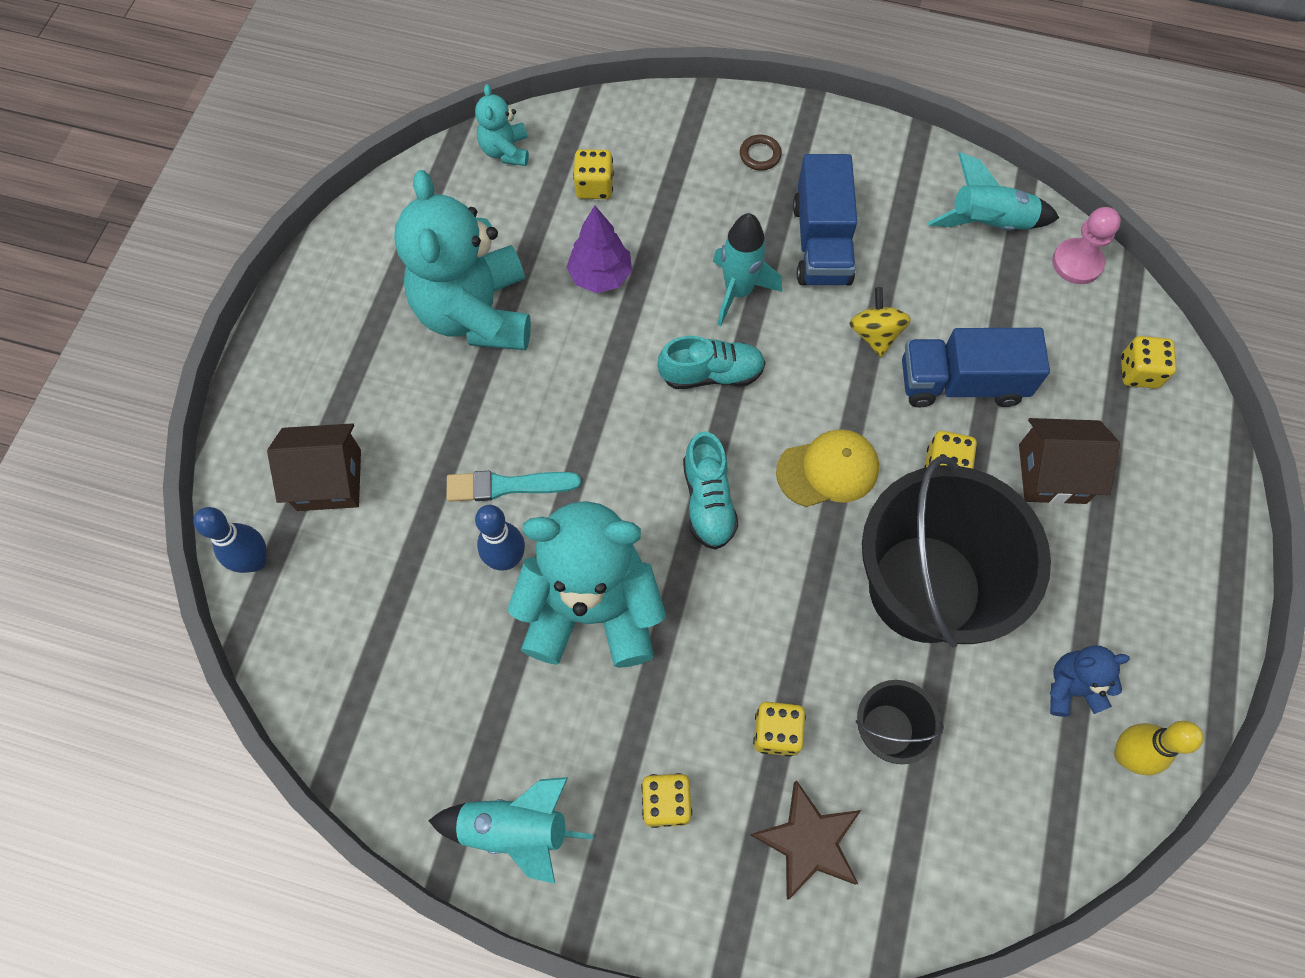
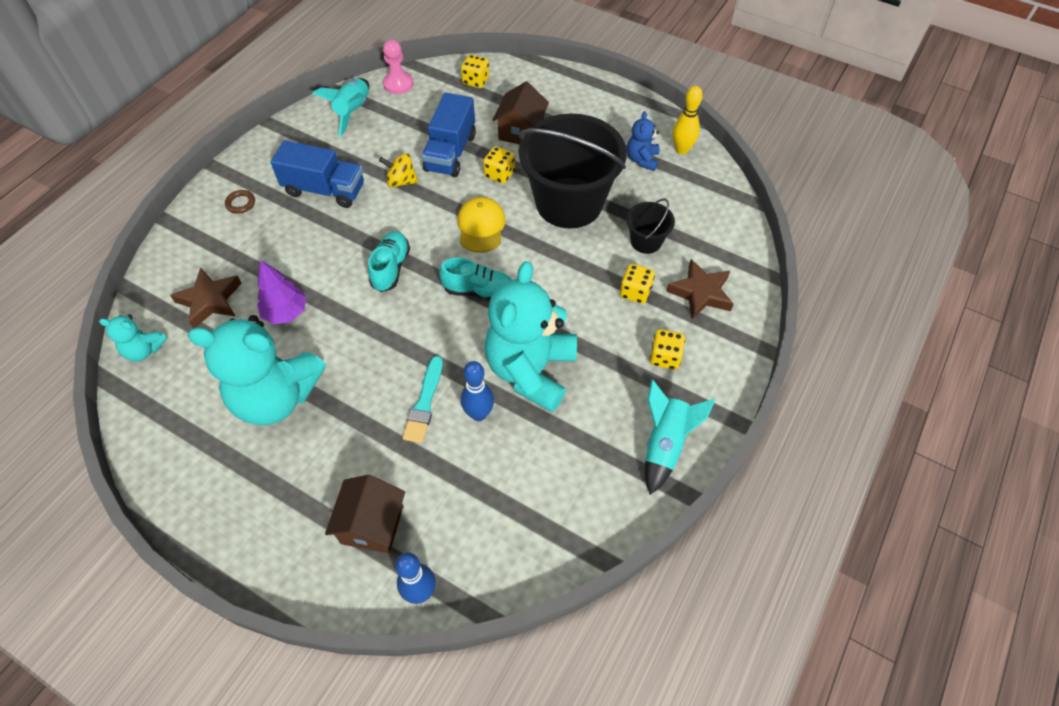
camera: 75 degrees left, 10 degrees down
(594, 186) = (210, 301): yellow dice -> brown star
(738, 291) = (338, 240): turquoise rocket -> none

